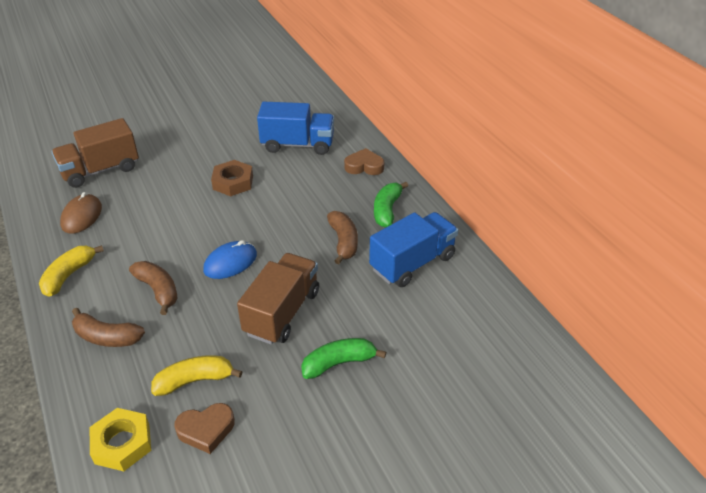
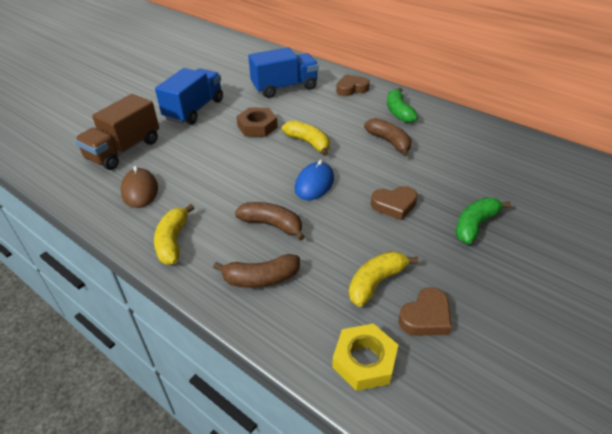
camera: 25 degrees left, 0 degrees up
(264, 216) = (308, 143): none -> yellow banana
(282, 312) = (394, 205): brown truck -> brown heart
(412, 263) = (453, 140): blue truck -> blue truck (194, 110)

